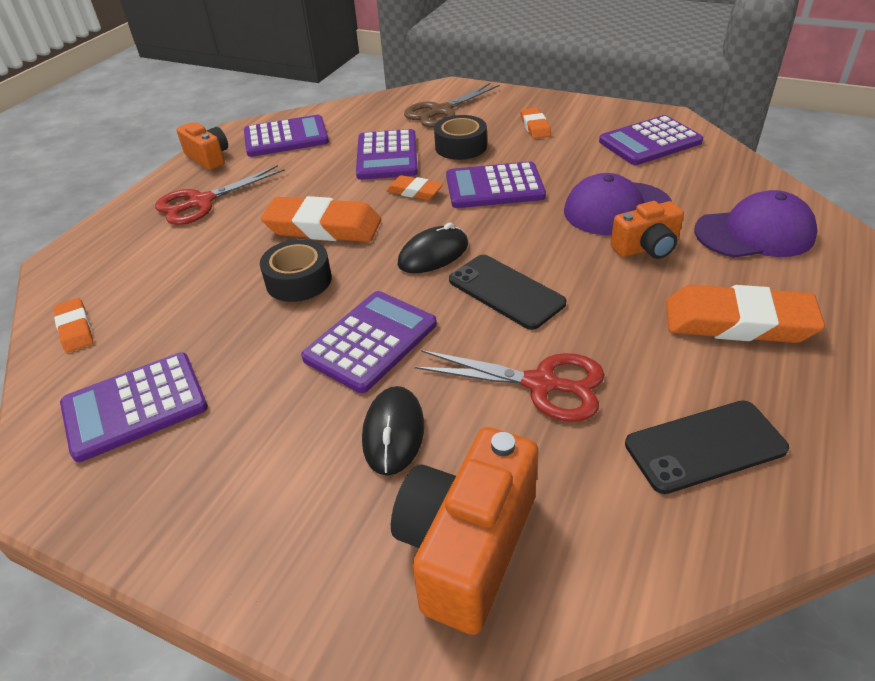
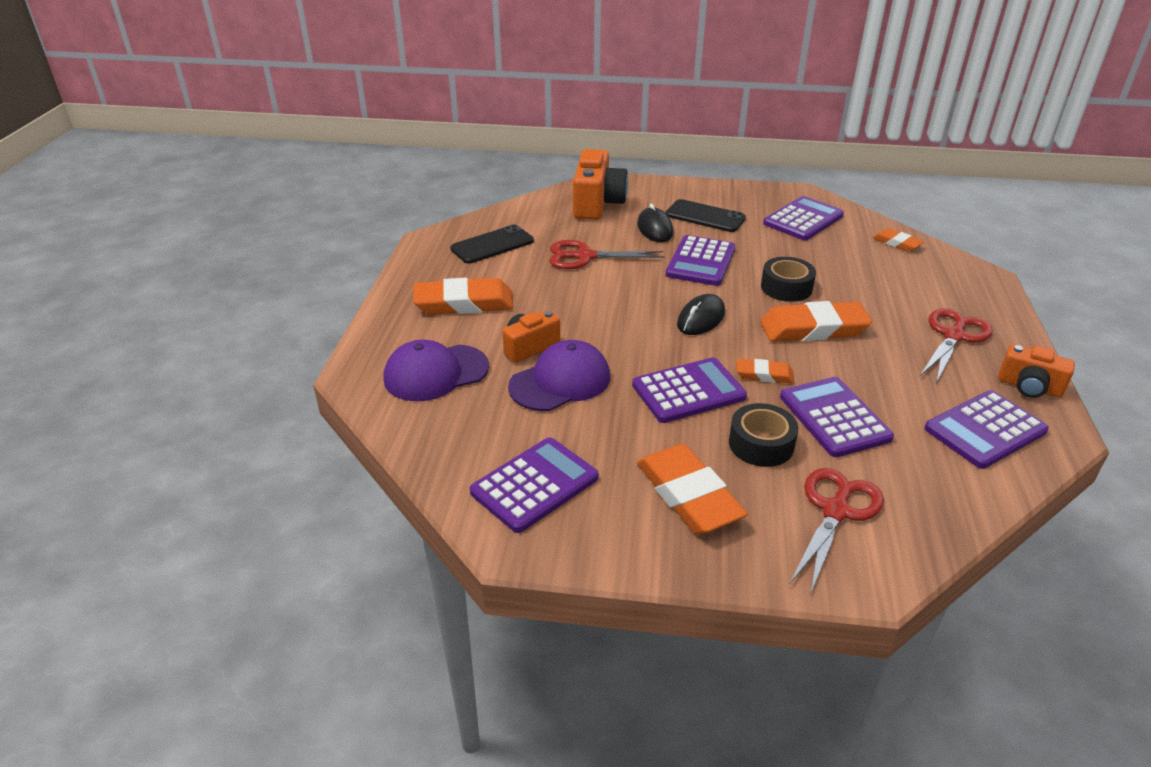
camera: 160 degrees right, 5 degrees down
(441, 111) = (835, 511): brown scissors -> red scissors
(505, 291) = (629, 300): black phone -> black phone (705, 216)
(535, 127) = (688, 495): orange eraser -> orange eraser, size x1.90

